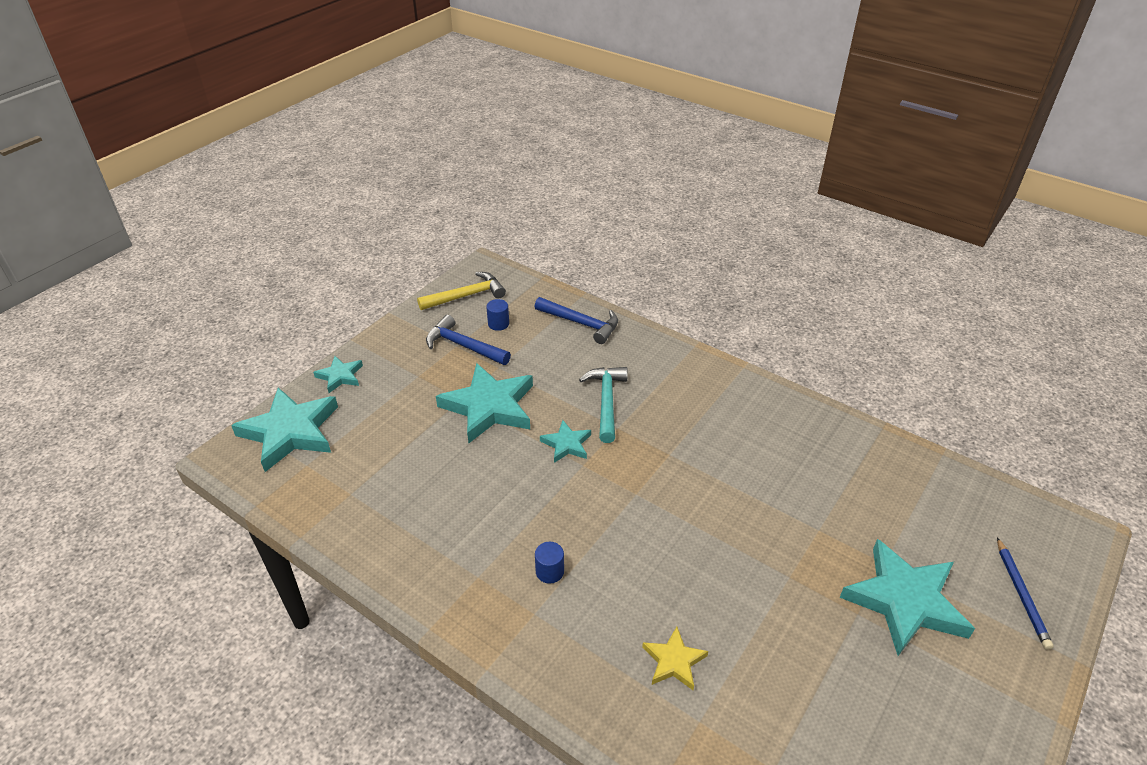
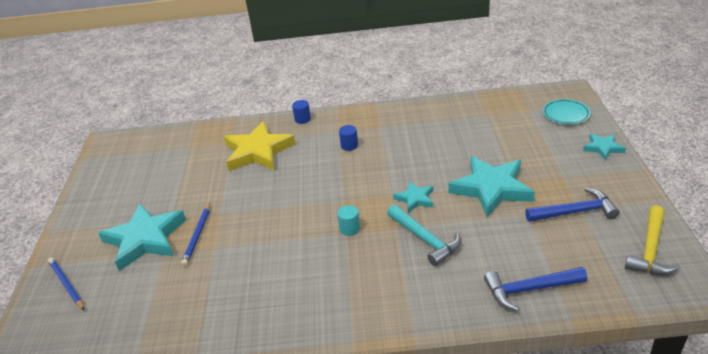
camera: 145 degrees right, 5 degrees down
(290, 432) = (566, 114): turquoise star -> turquoise plate
(498, 324) = (584, 244): blue cylinder -> blue cylinder (302, 119)
(661, 456) = (350, 229): none -> turquoise cylinder
(674, 661) = (258, 151): yellow star -> yellow star, size x1.99
(833, 560) = (197, 235): none -> blue pencil

